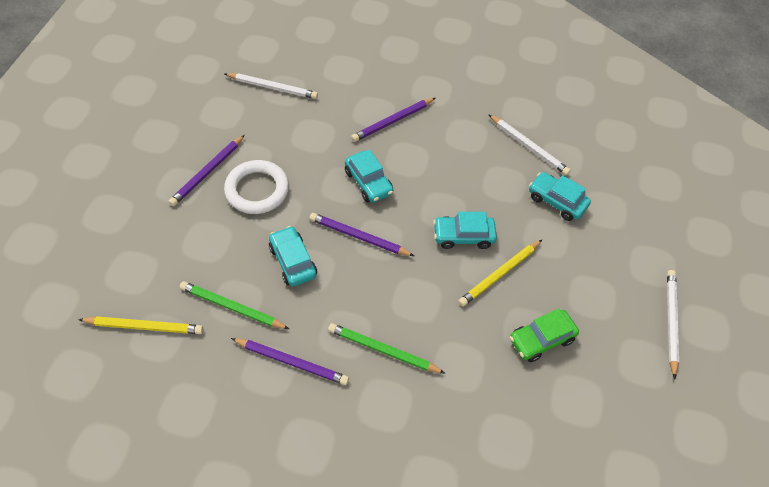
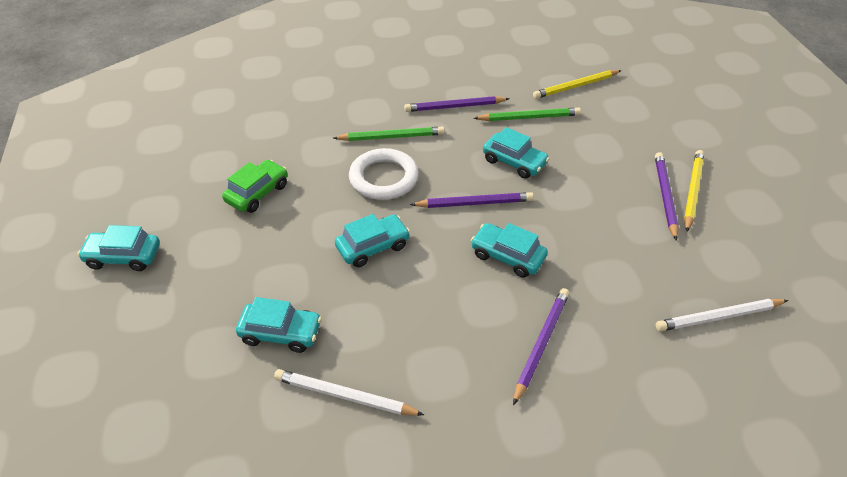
camera: 155 degrees right, 10 degrees down
(257, 190) = (604, 201): white ring -> white ring (384, 178)
(499, 274) = (318, 228): yellow pencil -> yellow pencil (692, 191)
(670, 322) = (124, 257): white pencil -> turquoise car

